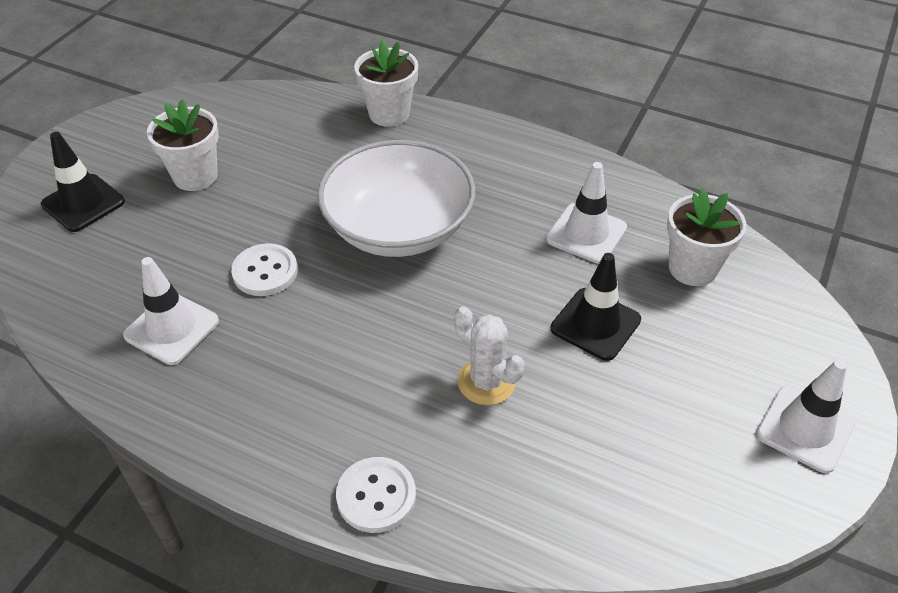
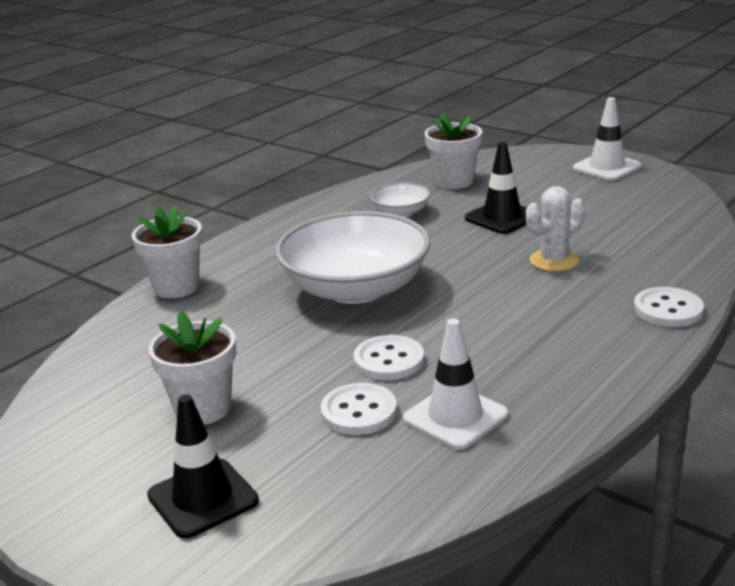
camera: 75 degrees left, 20 degrees down
(184, 265) = (359, 412): none -> white button
(586, 233) = (401, 212): white traffic cone -> white bowl

